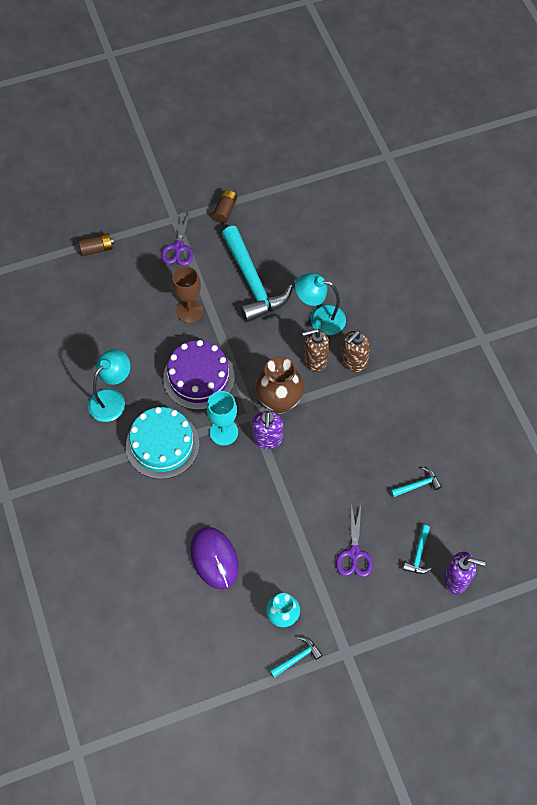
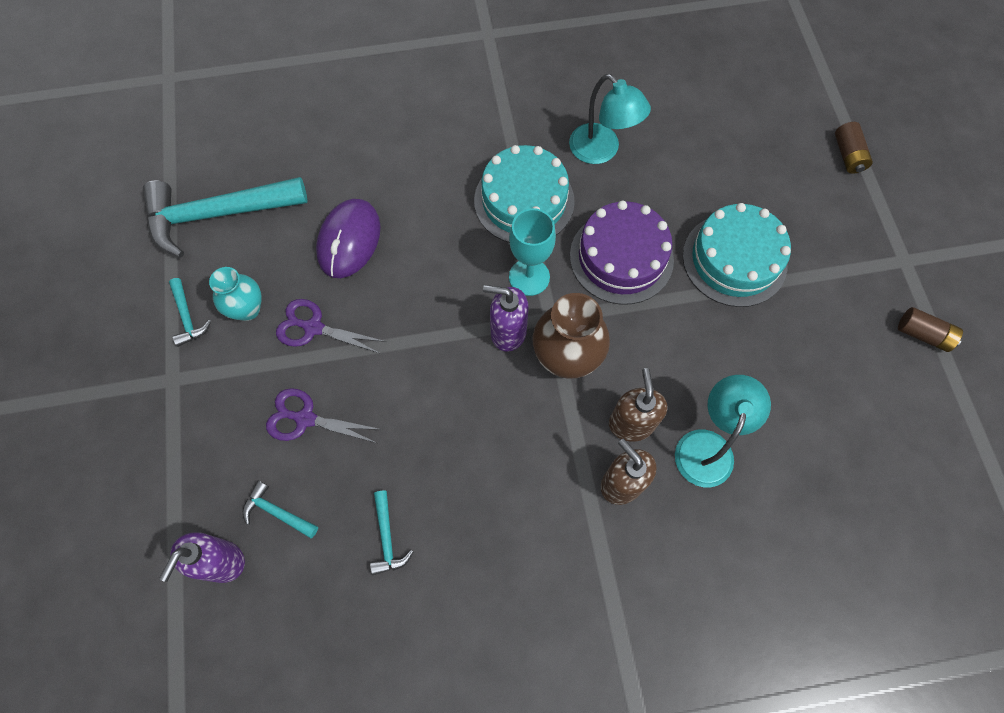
camera: 100 degrees right, 5 degrees up
(178, 247) = (850, 259): purple scissors -> purple scissors (313, 327)
(189, 311) = (734, 259): brown goblet -> turquoise cake
(214, 558) = (349, 240): purple mouse -> purple mouse turned 60 degrees counterclockwise
(253, 283) = (781, 355): turquoise hammer -> turquoise hammer (216, 215)

